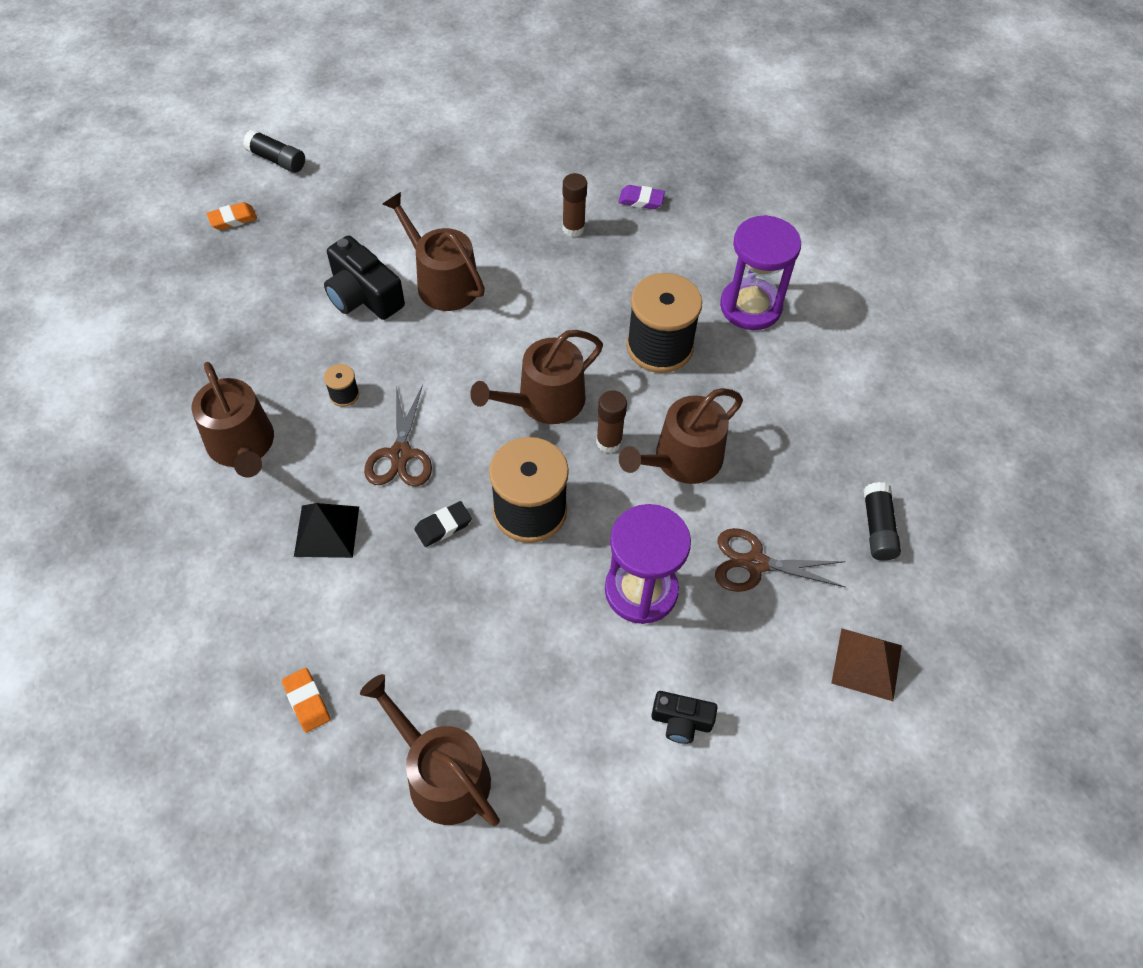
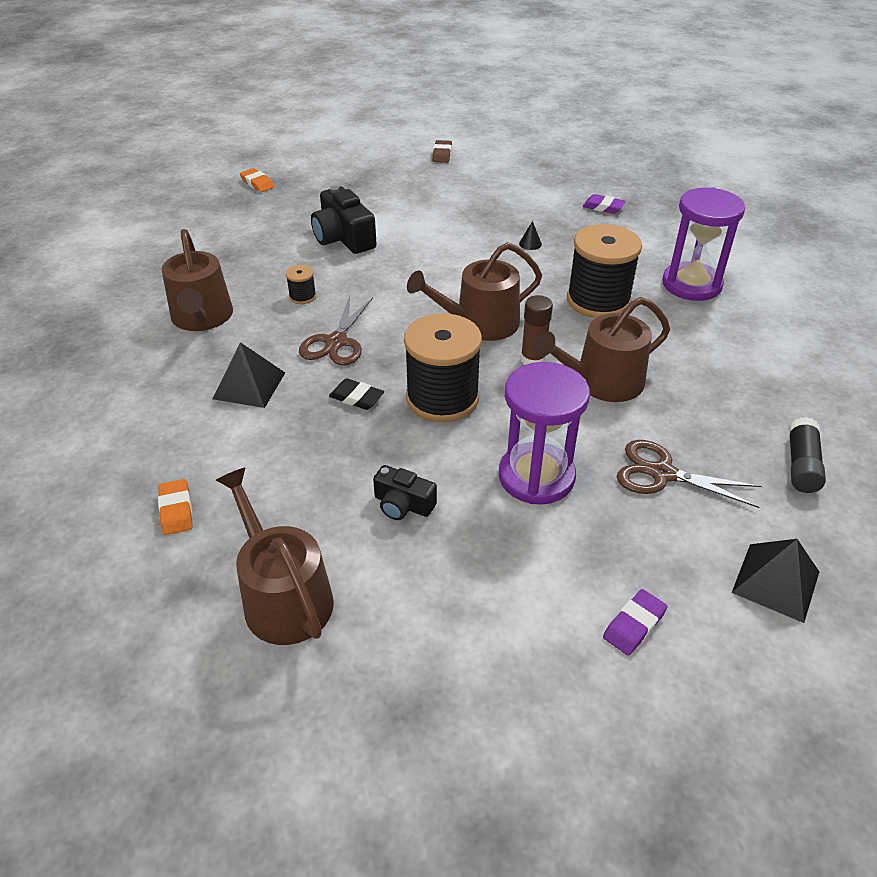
camera: 15 degrees right, 15 degrees down
(233, 219) = (257, 183): orange eraser -> orange eraser turned 60 degrees clockwise
(277, 160) = (306, 155): black glue stick -> none
(440, 136) = (442, 154): none -> brown eraser
(442, 282) = (413, 237): brown watering can -> none
(443, 526) = (356, 397): black eraser -> black eraser turned 45 degrees clockwise
(572, 271) = (530, 244): none -> black cone
(573, 228) = (538, 218): brown glue stick -> none
(681, 721) = (553, 597): black camera -> black camera (403, 504)
(754, 735) = (634, 625): none -> purple eraser
(866, 664) = (775, 581): brown pyramid -> black pyramid

